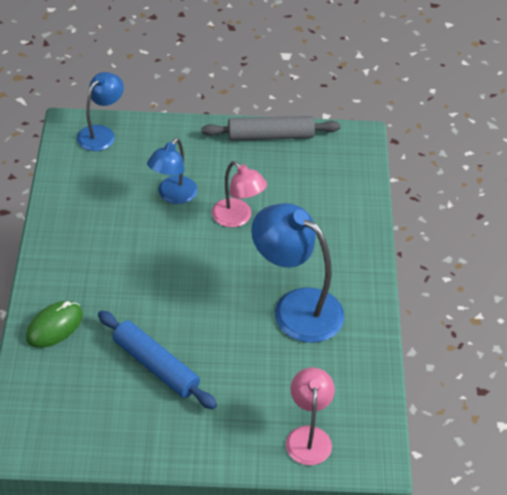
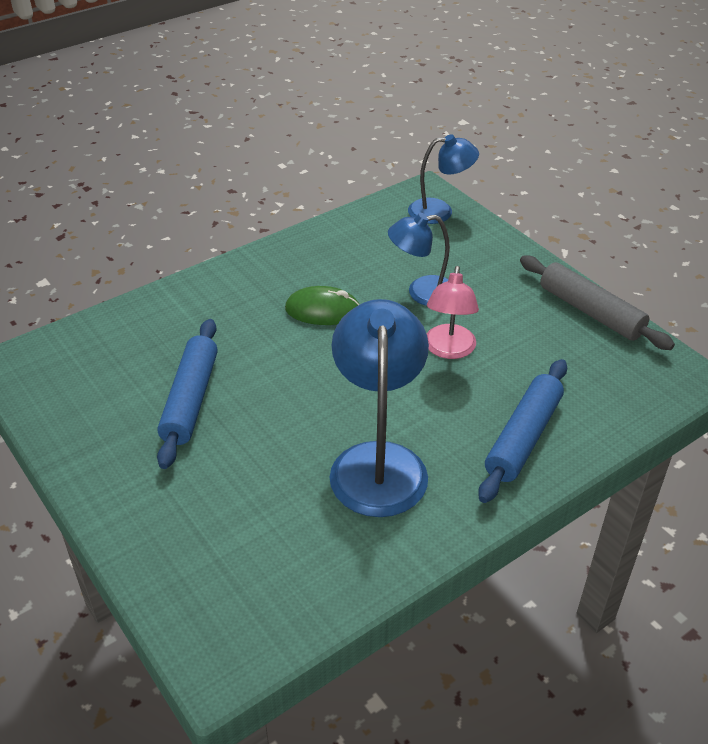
camera: 55 degrees right, 5 degrees down
(54, 326) = (176, 309): green mouse -> green mouse (323, 310)
(308, 436) = (201, 576): pink lamp -> none
(337, 234) = (523, 437): none -> blue rolling pin

